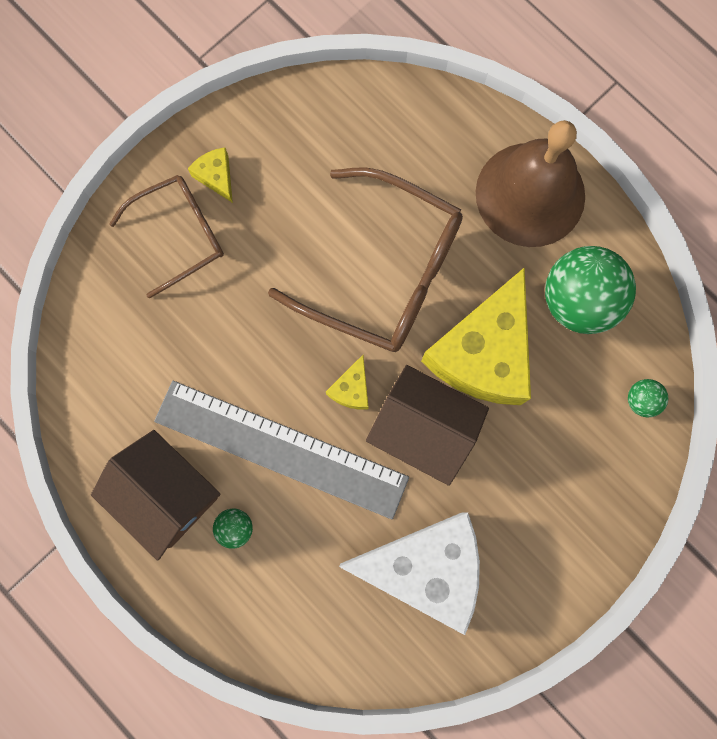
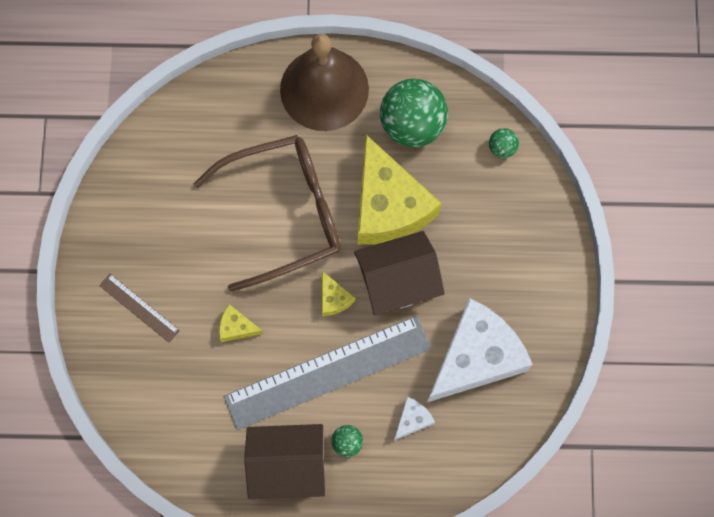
camera: 45 degrees left, 5 degrees down
(180, 235) = (139, 308): brown glasses -> brown ruler
(216, 176) = (125, 252): yellow cheese -> yellow cheese (237, 327)
(311, 566) = (412, 420): none -> white cheese

